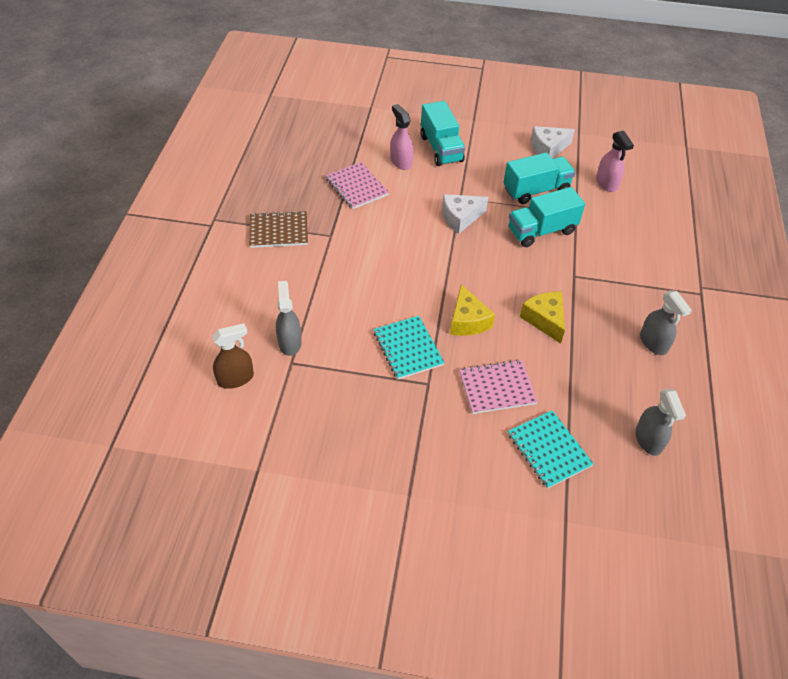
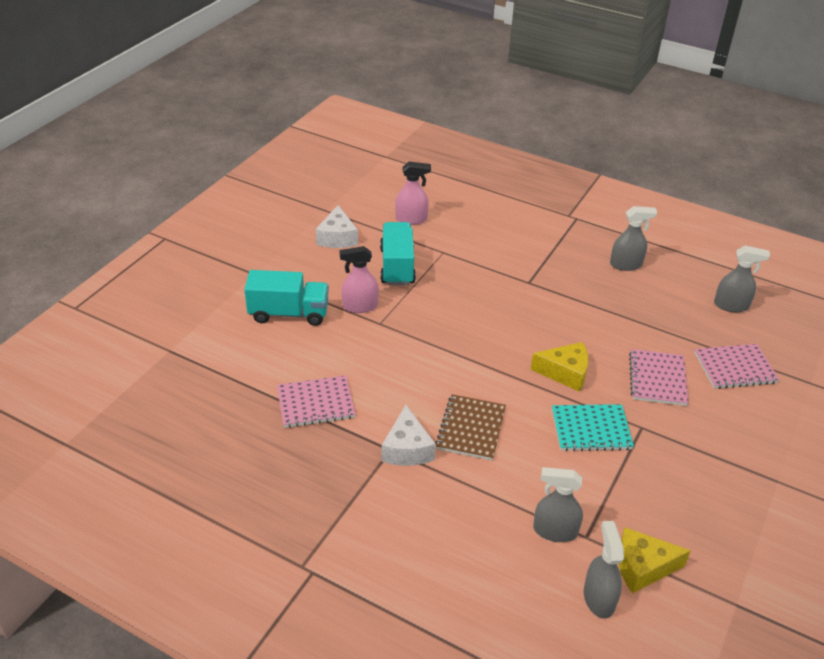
camera: 70 degrees left, 10 degrees down
(236, 378) = (599, 598): brown spray bottle -> grey spray bottle
(278, 231) = (359, 498): brown notebook -> brown notebook (471, 429)
(401, 162) = (292, 352): pink spray bottle -> pink spray bottle (360, 306)
(460, 218) = (412, 333): white cheese -> white cheese (407, 449)
(541, 231) = (458, 282): turquoise truck -> none
(544, 320) = (579, 320): yellow cheese -> yellow cheese (642, 567)
(549, 450) = (735, 368): turquoise notebook -> pink notebook

